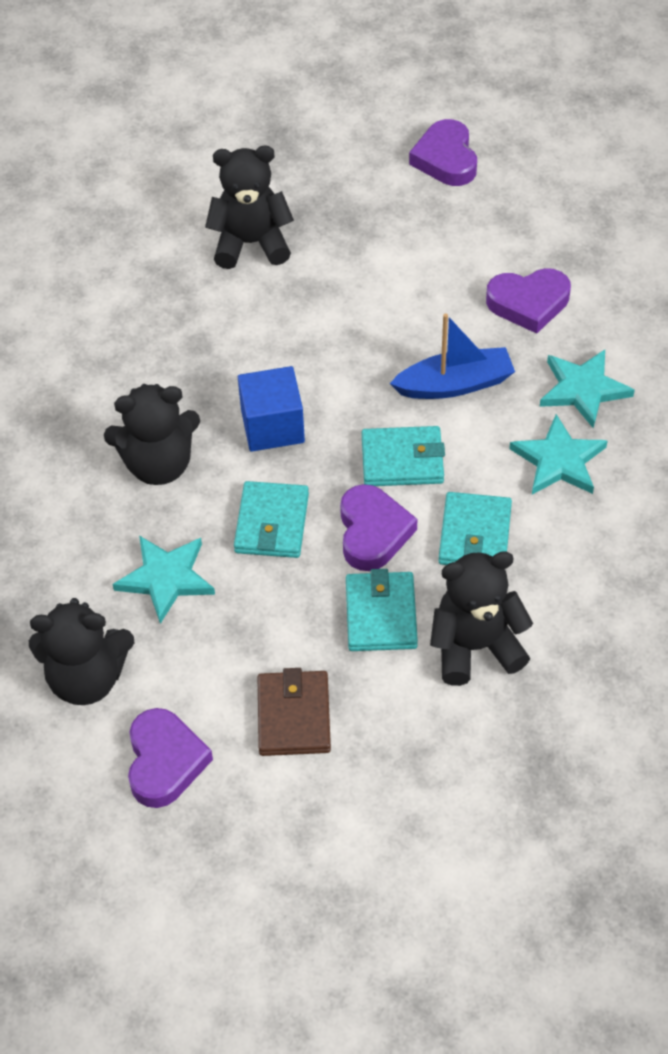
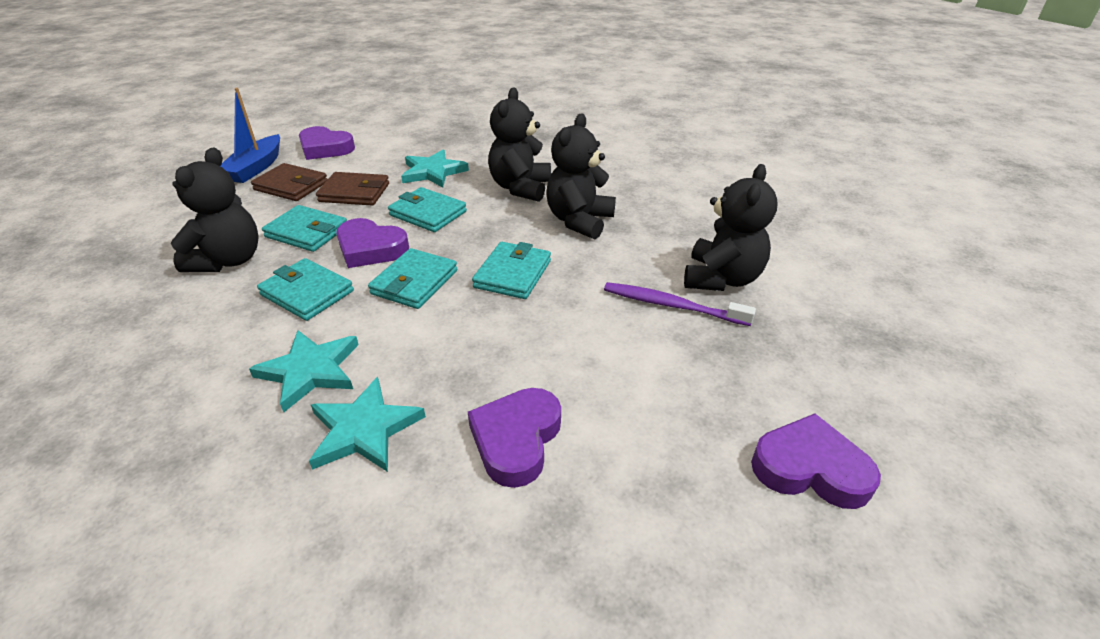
camera: 115 degrees right, 15 degrees down
(87, 678) = (401, 140): black teddy bear -> black teddy bear (579, 221)
(268, 630) = (354, 193): none -> brown wallet
(272, 426) = (509, 235): blue cube -> none
(315, 265) = (672, 305): none -> purple toothbrush
(339, 392) = (513, 274): none -> turquoise wallet
(455, 384) = (460, 339): blue boat -> blue boat (256, 168)

